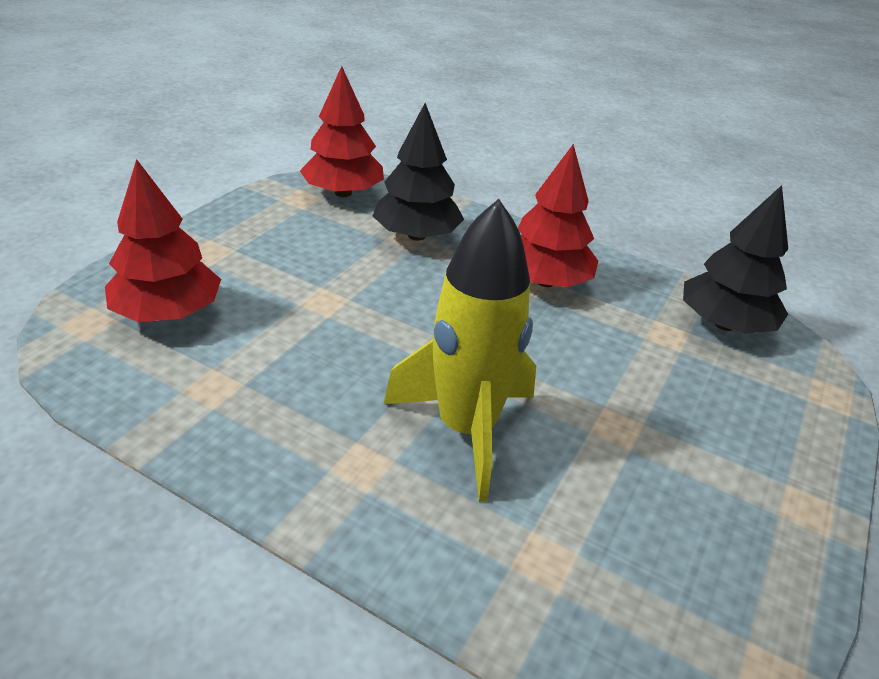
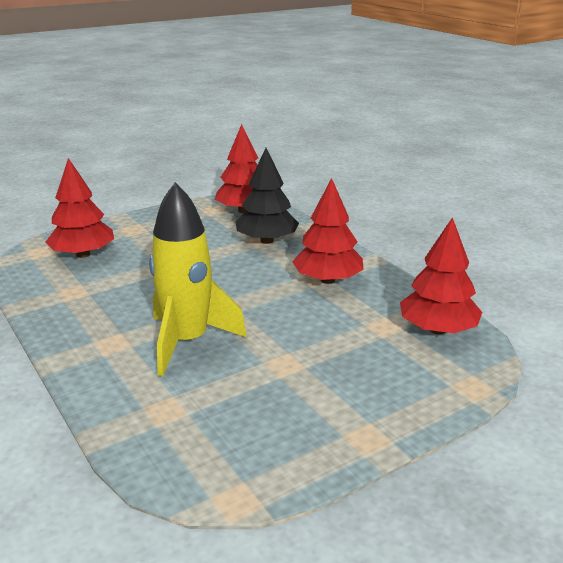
camera: 30 degrees right, 10 degrees down
(724, 324) = (437, 330): black tree -> red tree

